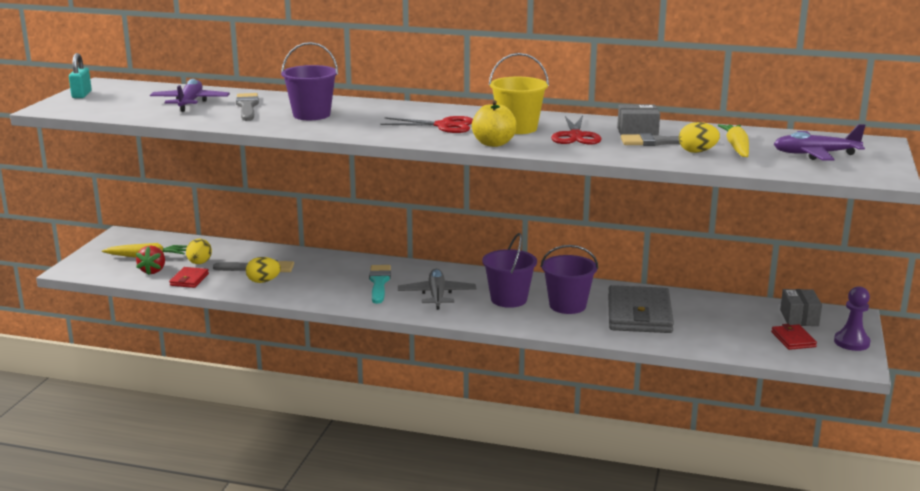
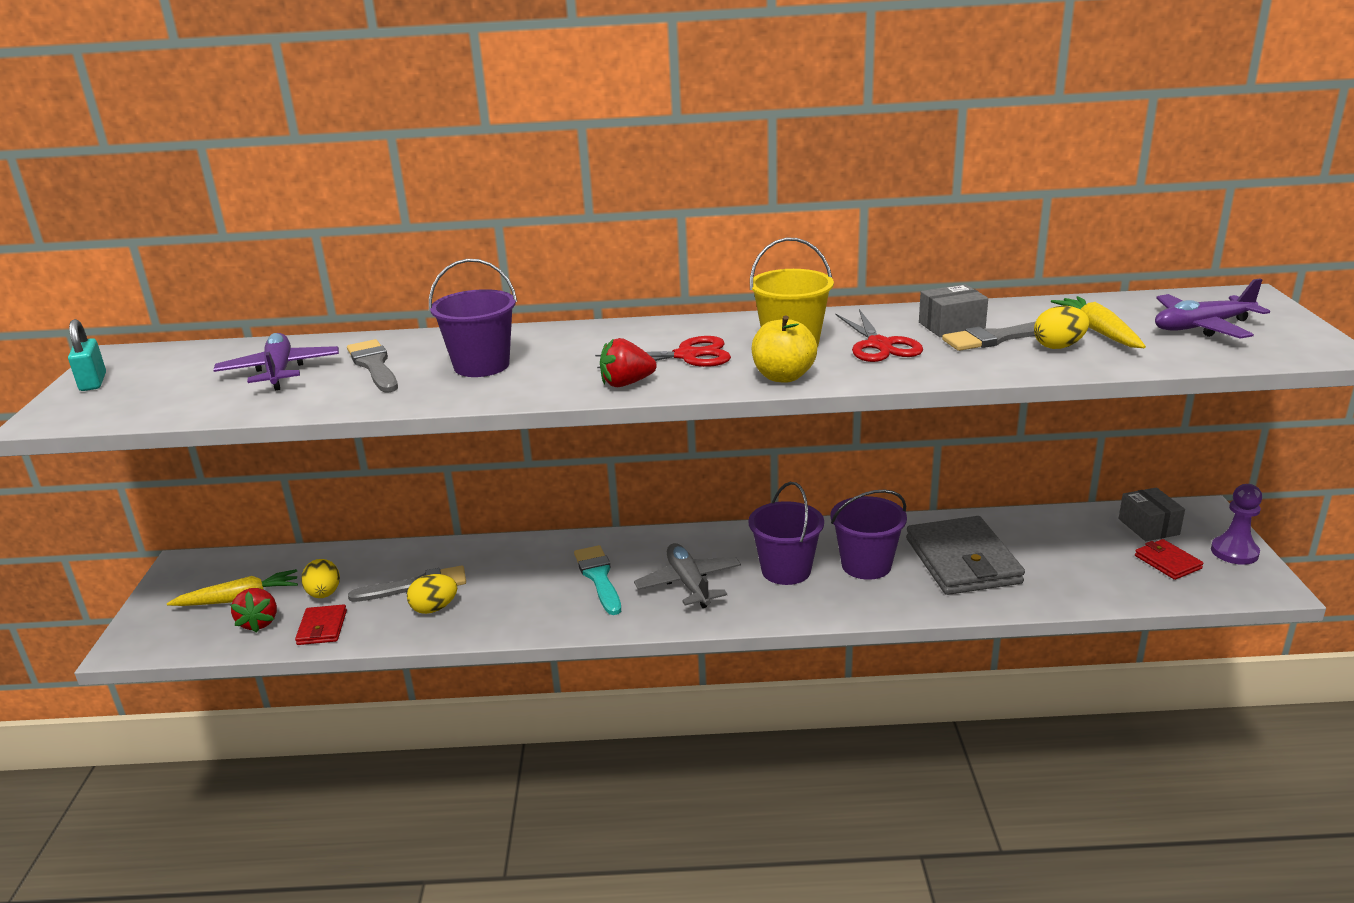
camera: 15 degrees left, 5 degrees up
(391, 134) = (626, 383): none -> red strawberry

